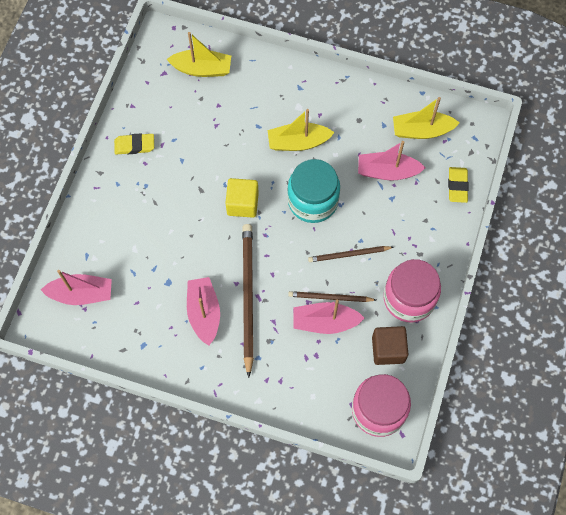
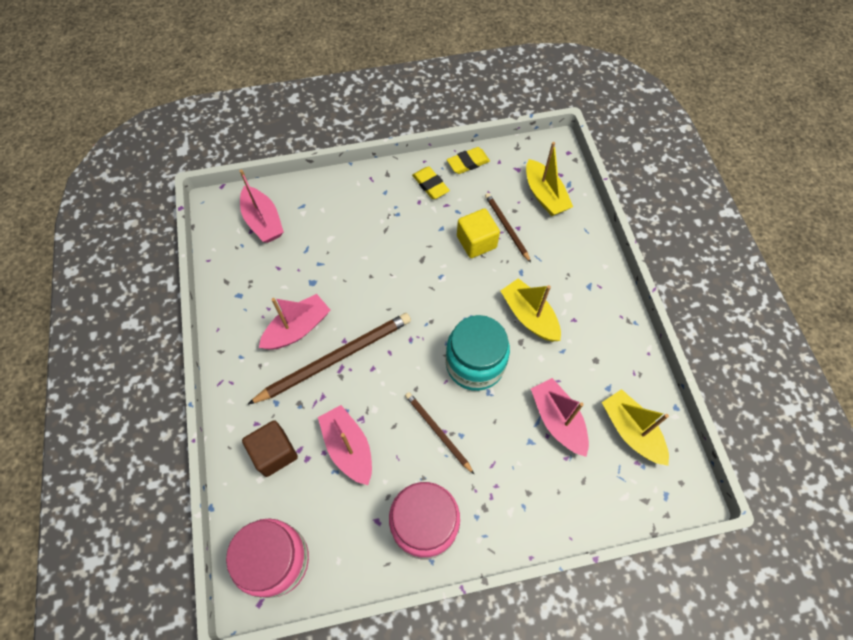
camera: 60 degrees right, 5 degrees down
(242, 204) = (430, 302): yellow cube -> yellow cube (476, 242)
(330, 297) = (378, 438): brown pencil -> brown pencil (506, 227)
(388, 349) = (352, 533): brown cube -> brown cube (274, 453)
(457, 186) = (593, 507): yellow eraser -> yellow eraser (468, 163)

